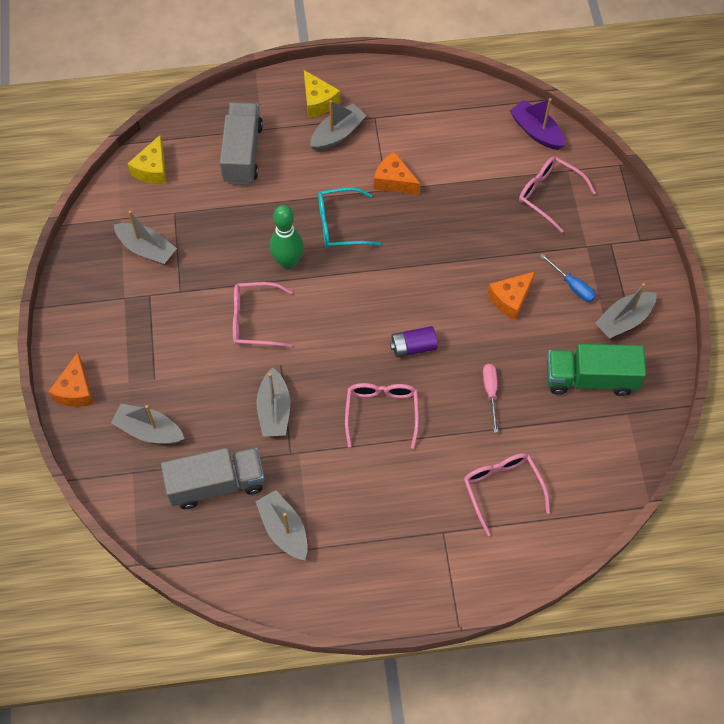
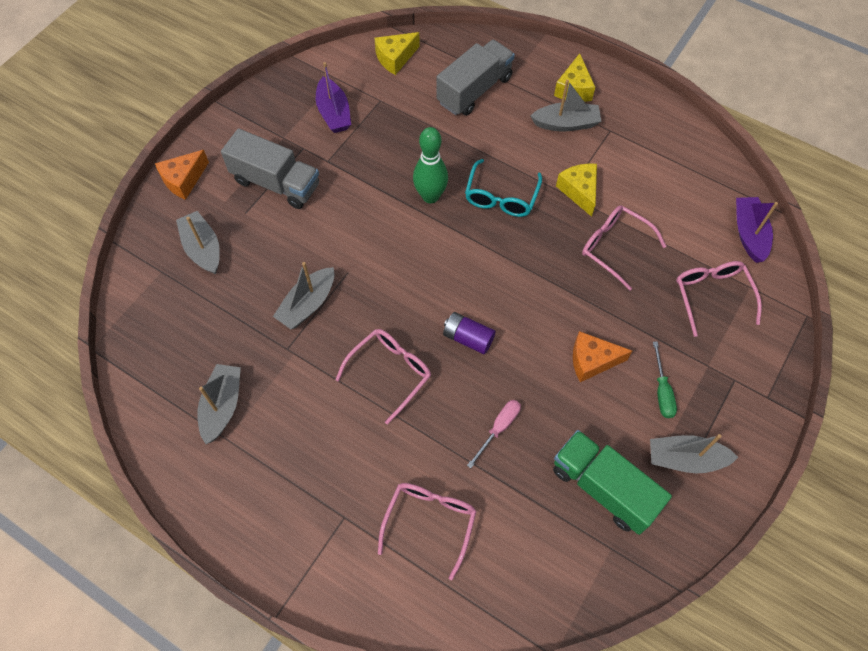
camera: 40 degrees right, 0 degrees up
(146, 249) = (334, 113): grey boat -> purple boat
(216, 484) = (209, 328): grey truck -> grey truck (276, 183)
(255, 320) = (362, 223): pink glasses -> pink glasses (615, 248)
(341, 225) = (501, 196): turquoise glasses -> turquoise glasses turned 105 degrees counterclockwise
(394, 181) = (579, 191): orange cheese -> yellow cheese
(572, 286) = (662, 391): blue screwdriver -> green screwdriver

